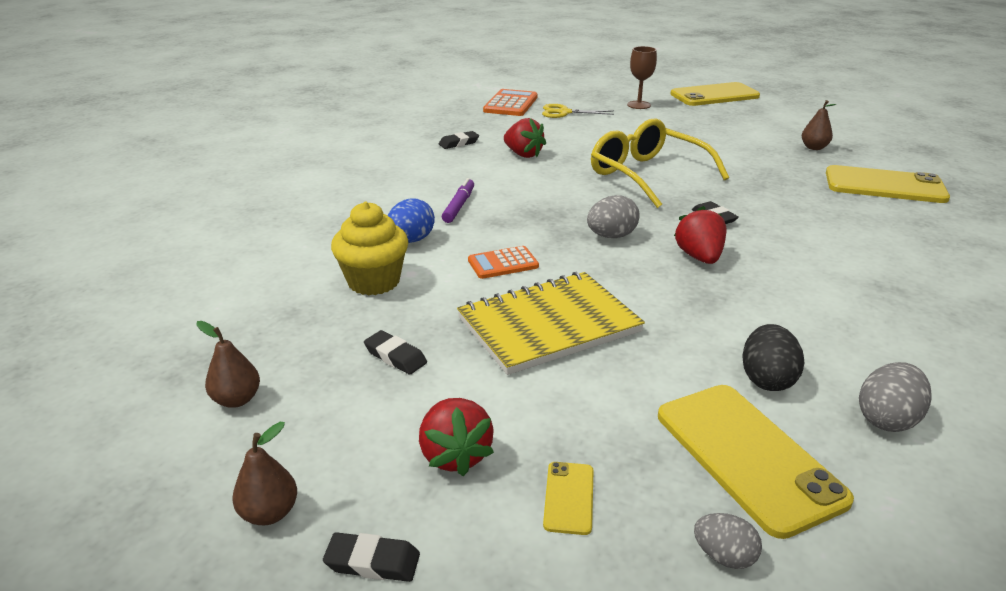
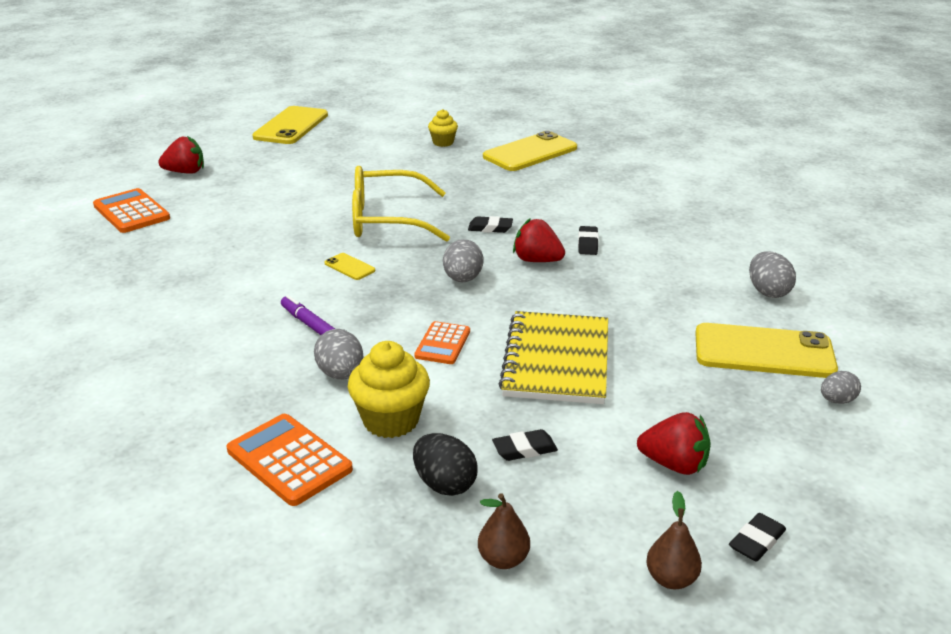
camera: 55 degrees left, 0 degrees up
(289, 262) = (289, 460): none -> orange calculator
(411, 240) = (341, 374): blue egg -> grey egg
(459, 143) = (174, 274): black eraser -> black eraser (588, 244)
(523, 154) = (257, 253): red strawberry -> red strawberry (185, 172)
(564, 112) = (203, 197): yellow scissors -> none
(569, 497) = (752, 433): yellow phone -> yellow phone (349, 267)
(639, 105) = (251, 161): brown goblet -> none
(766, 379) = (700, 309): black egg -> black egg (444, 484)
(814, 148) = (443, 142): brown pear -> yellow cupcake

